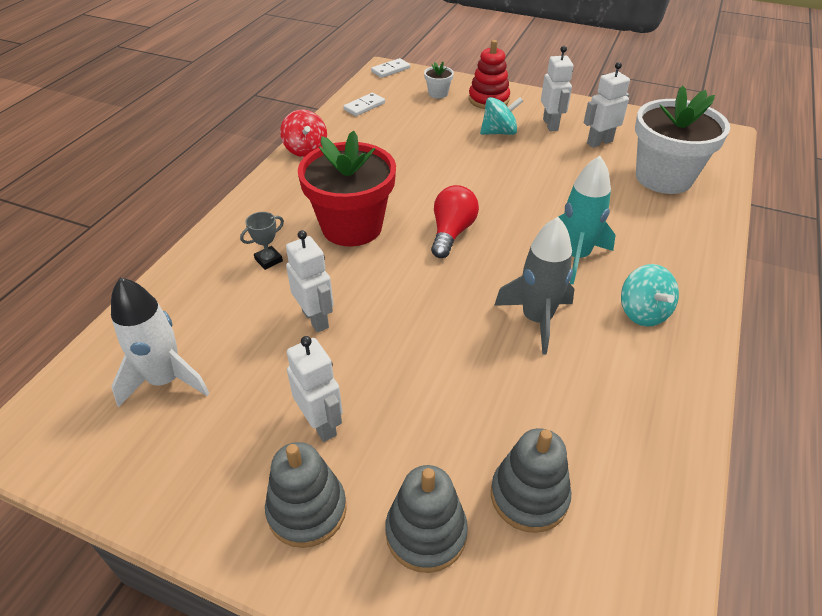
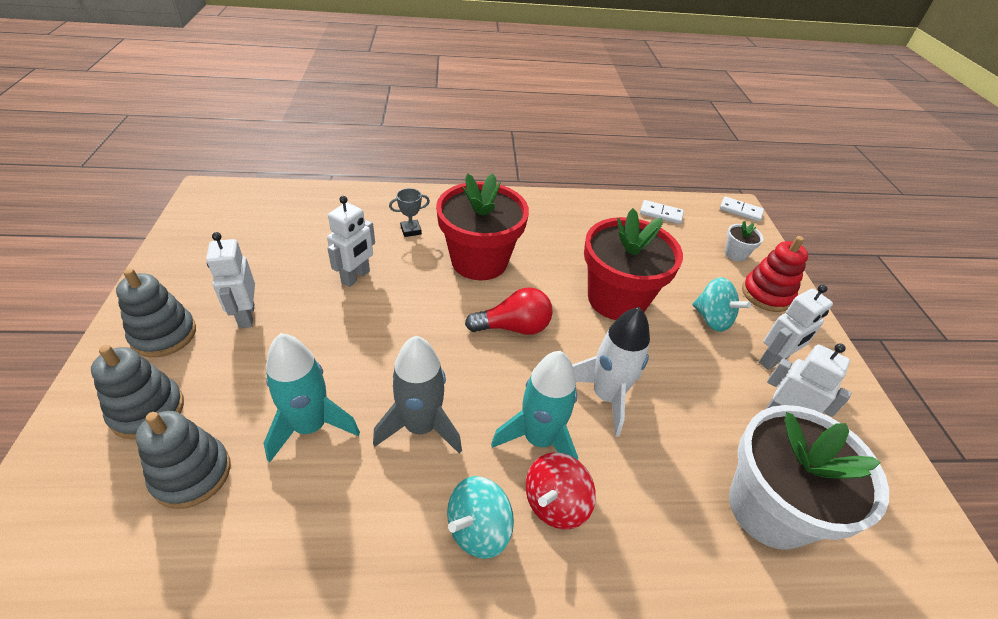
camera: 60 degrees right, 0 degrees up
(166, 380) = (268, 228): white rocket -> white rocket (606, 396)
(268, 260) = (411, 230): grey trophy -> grey trophy turned 45 degrees counterclockwise
(306, 150) = (564, 202): red spinning top -> red spinning top (555, 503)
(321, 424) = (246, 316): white robot -> white robot turned 135 degrees clockwise
(452, 167) = (617, 299): none -> red flower pot
(506, 394) = (310, 426): none -> turquoise rocket

